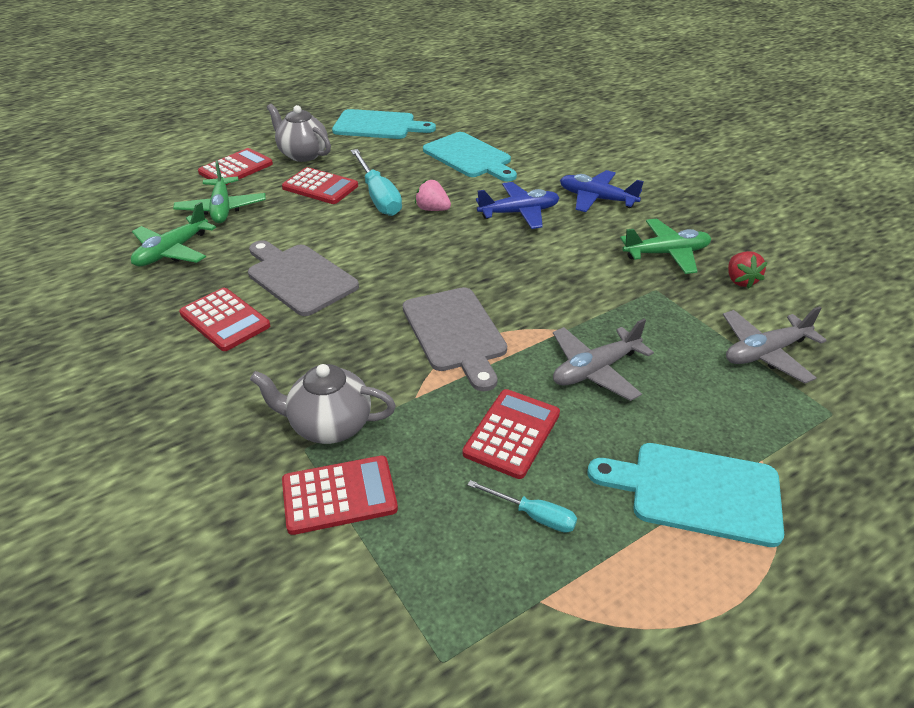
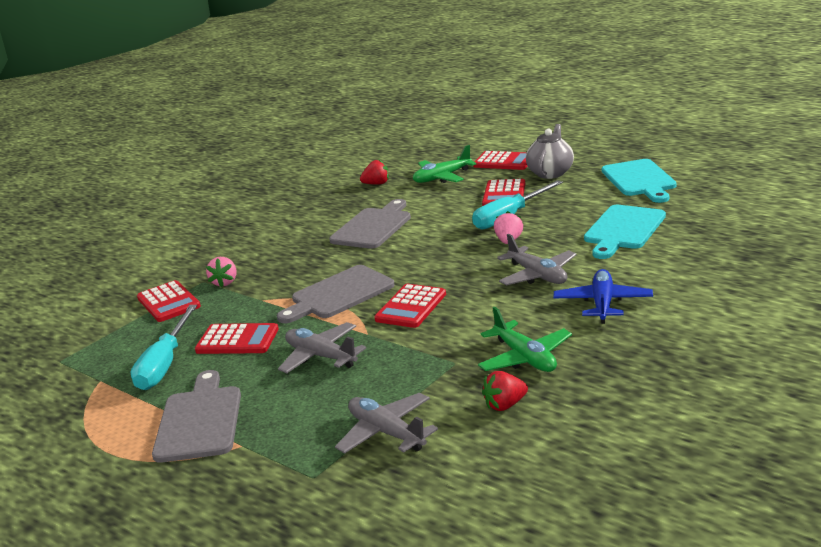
camera: 75 degrees right, 15 degrees down
(172, 251) = (376, 184): green plane -> red strawberry
(225, 320) = (312, 223): red calculator -> red calculator (411, 307)
(329, 425) = (225, 282): grey teapot -> pink strawberry
(519, 213) = (537, 275): blue plane -> grey plane
(533, 515) = (165, 364): turquoise screwdriver -> turquoise screwdriver, size x1.89
(697, 492) = (200, 420): turquoise cutting board -> grey cutting board

